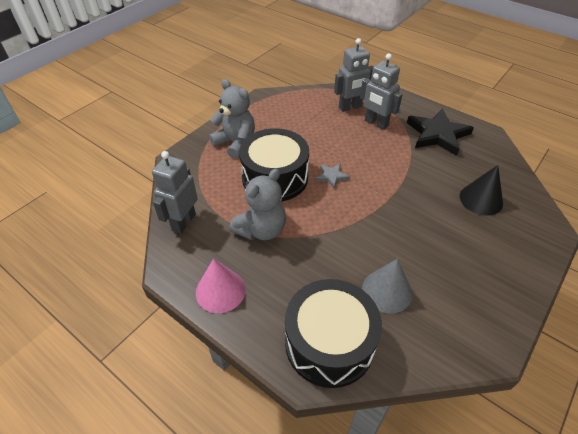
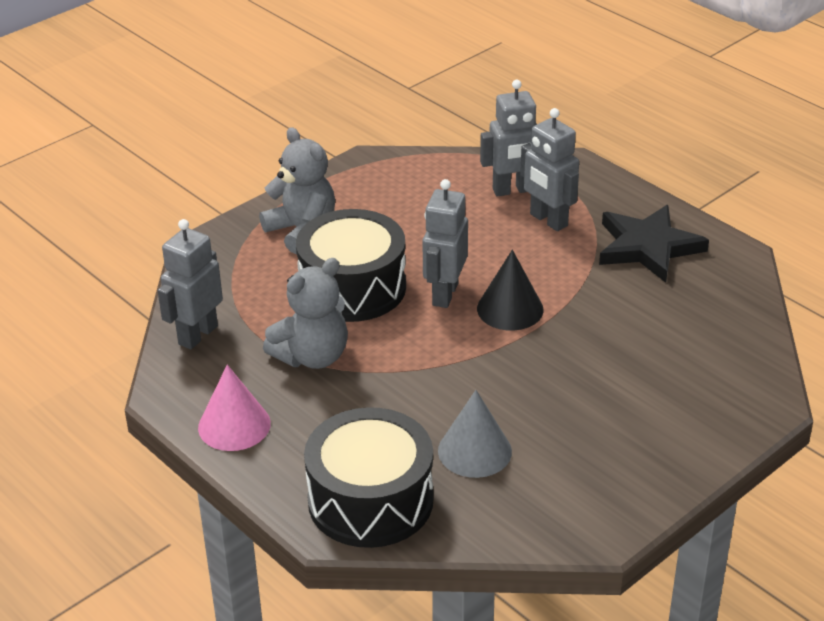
camera: 10 degrees right, 10 degrees down
(331, 176) = (444, 294): grey star -> grey robot
(481, 199) = (675, 349): black cone -> black cone (510, 309)

